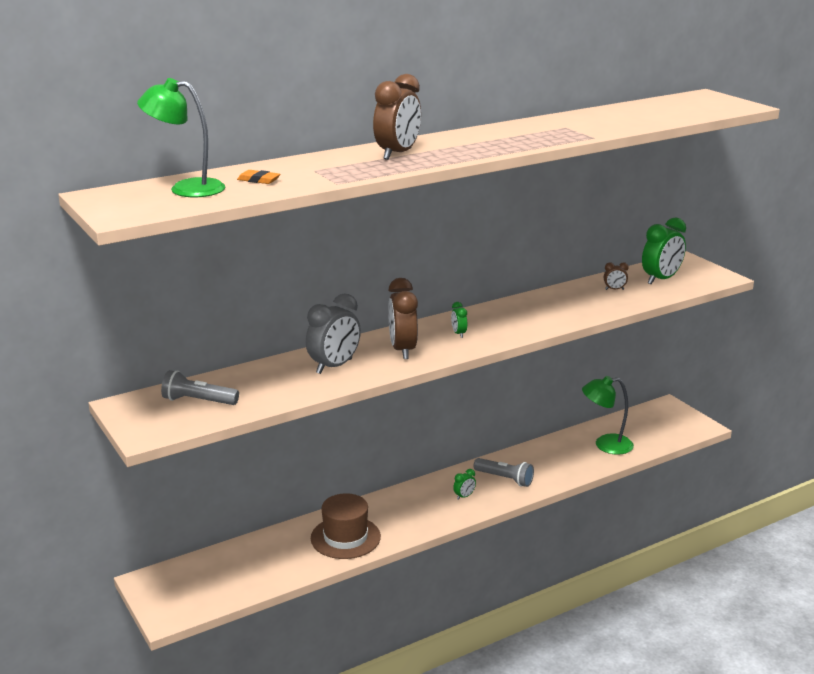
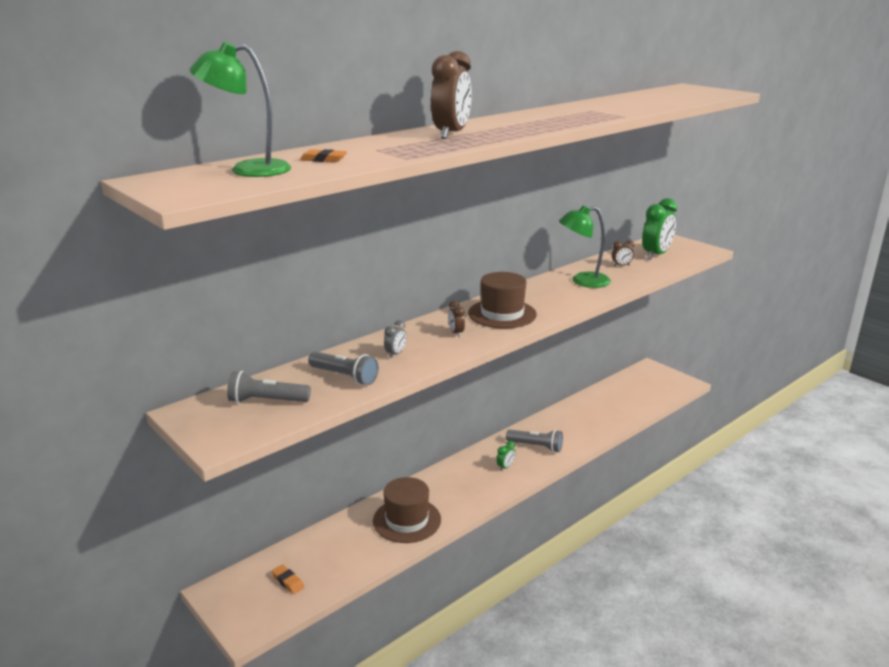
camera: 10 degrees left, 0 degrees up
(215, 580) = (288, 581): none -> orange eraser
(277, 384) = (344, 377): none -> grey flashlight
(334, 366) = (395, 354): grey clock -> grey clock, size x0.46
(402, 350) = (456, 333): brown clock -> brown clock, size x0.46
(458, 334) = (502, 314): green clock -> brown hat
(605, 445) = (612, 406): green lamp -> green lamp (583, 281)

